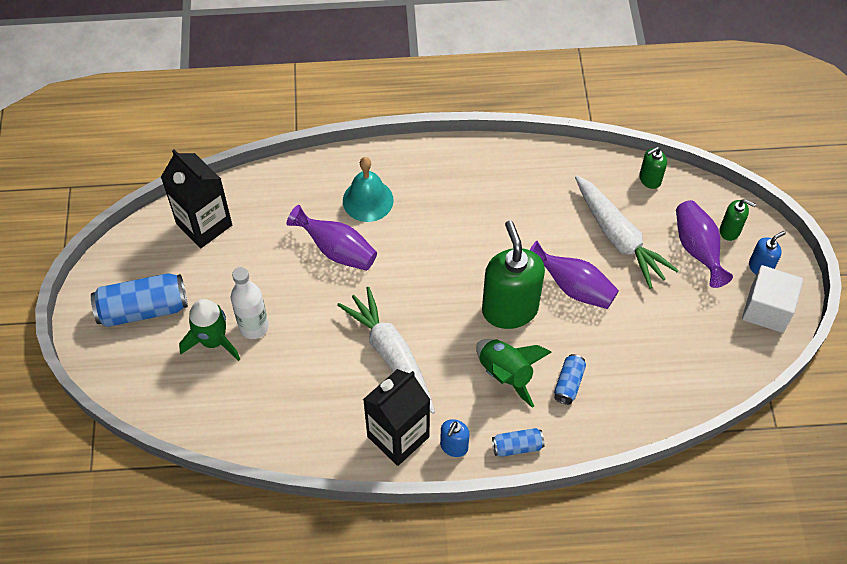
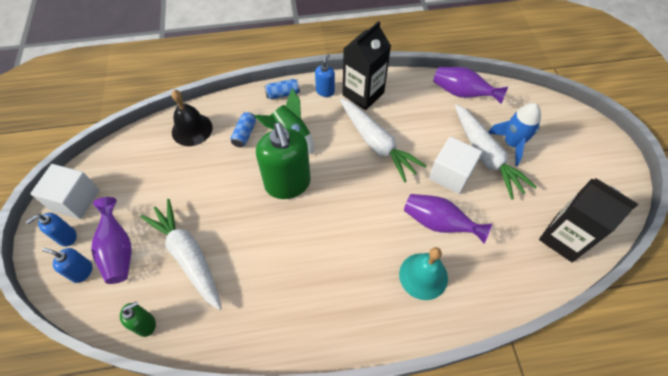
camera: 175 degrees right, 0 degrees up
(143, 309) = (576, 162): blue can -> none
(213, 341) = (512, 143): green rocket -> blue rocket
(254, 327) = (485, 156): white bottle -> white carrot
(306, 306) = (450, 174): none -> white cube
(573, 287) = (234, 206): purple vase -> purple vase (462, 93)
(642, 396) = (192, 129): none -> black bell
(730, 231) = (82, 271): green soap dispenser -> blue soap dispenser

